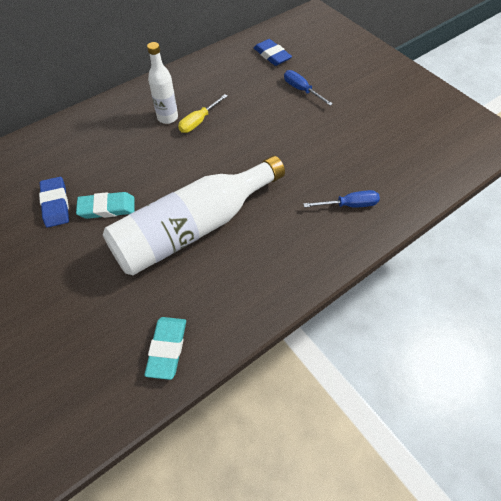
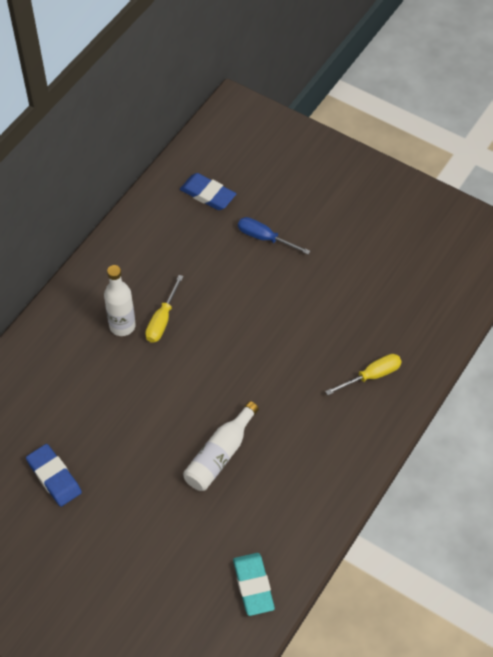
camera: 20 degrees left, 0 degrees up
(107, 208) = (114, 463): turquoise eraser -> none
(193, 227) = (220, 455): white bottle -> white bottle, size x0.51
(349, 205) = (371, 376): blue screwdriver -> yellow screwdriver

